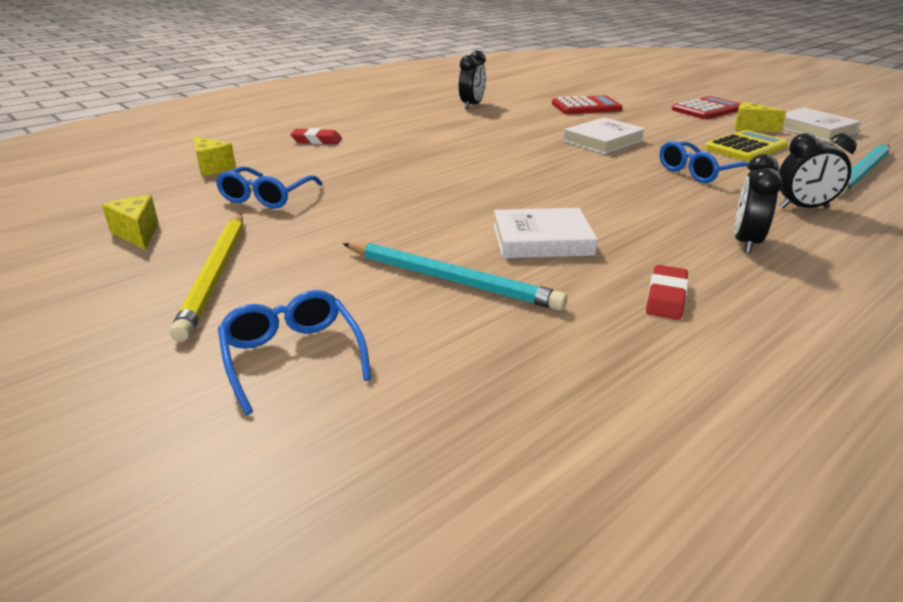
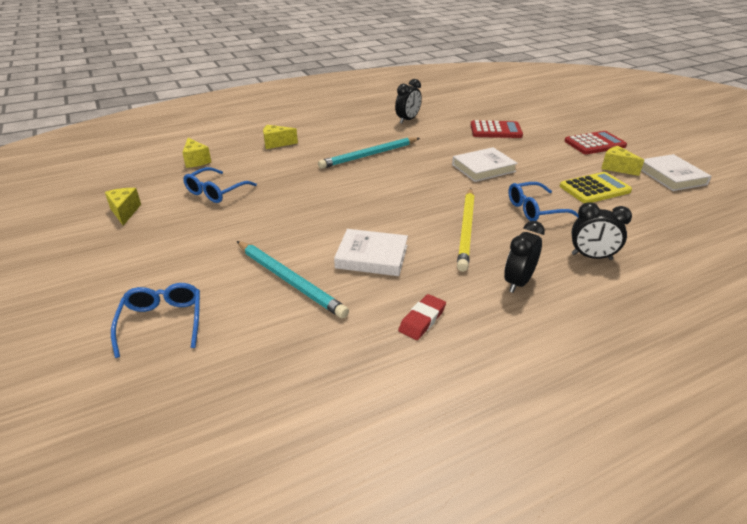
camera: 15 degrees right, 5 degrees up
(216, 275) = (152, 252): yellow pencil -> yellow pencil (466, 230)
(316, 140) = (276, 143): red eraser -> yellow cheese
(862, 172) = (674, 228): turquoise pencil -> turquoise pencil (369, 155)

